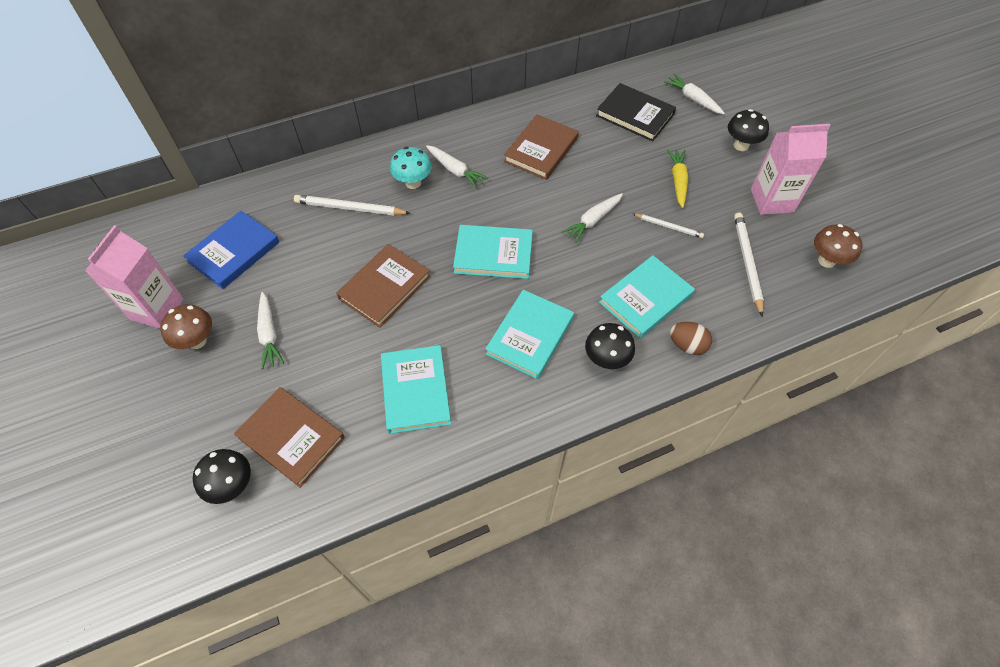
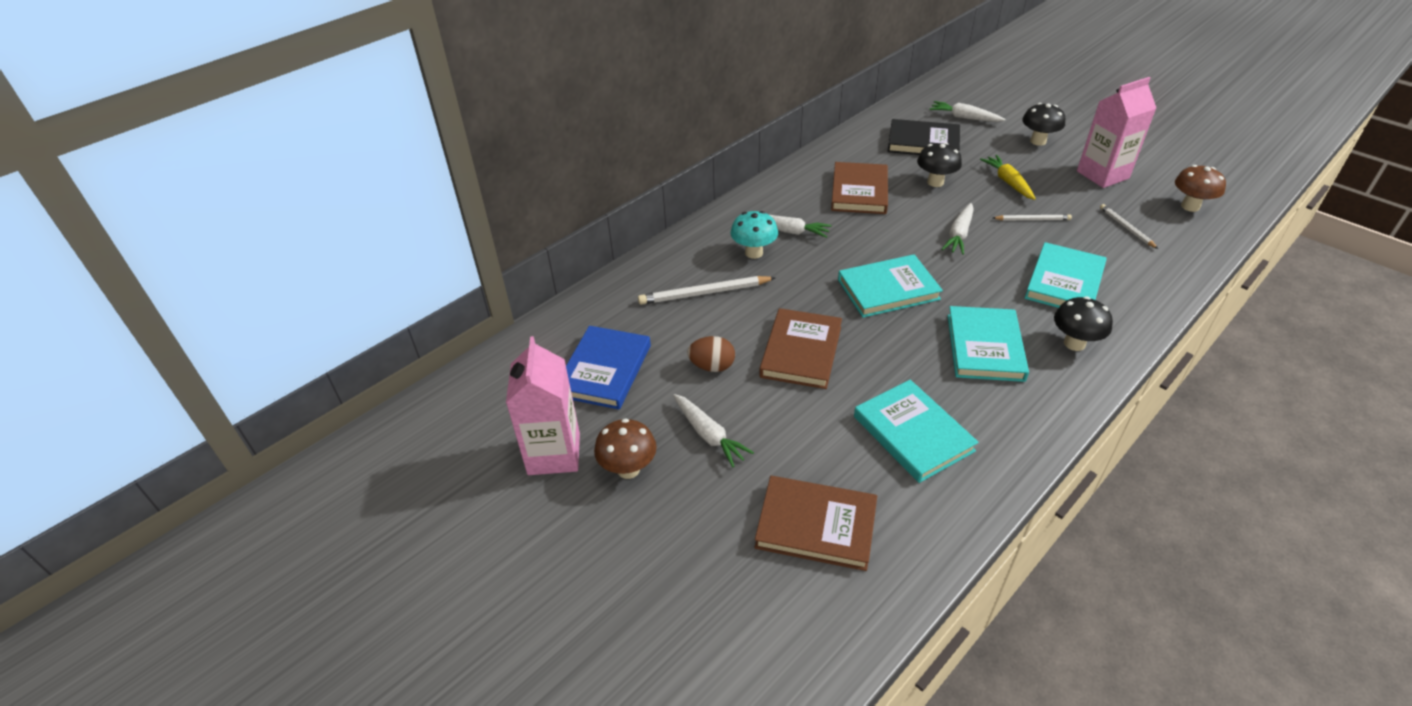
camera: 20 degrees left, 15 degrees down
(232, 485) = (787, 599): black mushroom -> black mushroom (935, 182)
(687, 345) = (1135, 308): brown egg -> brown egg (712, 366)
(747, 263) = (1126, 228): white pencil -> white pencil, size x0.60

